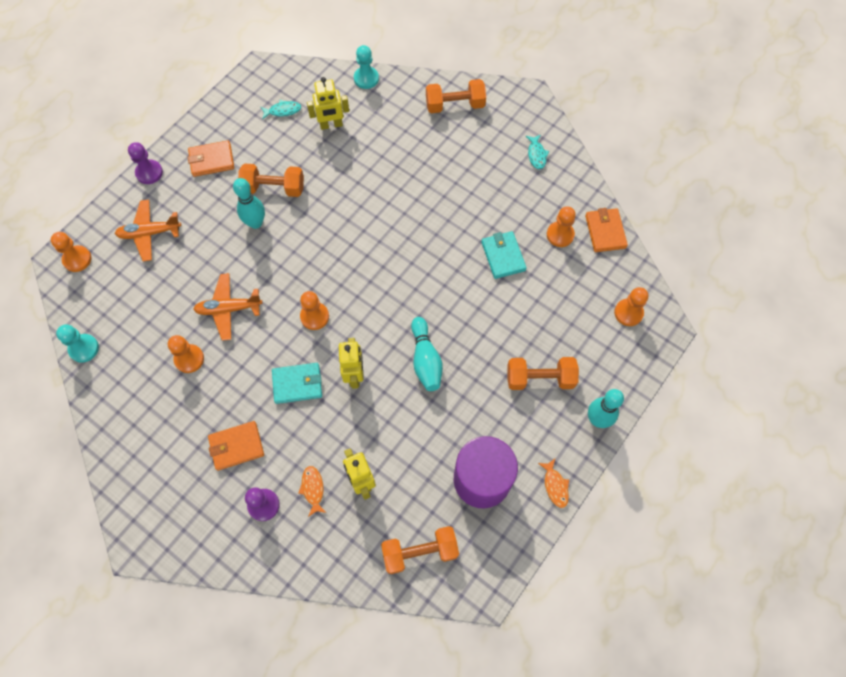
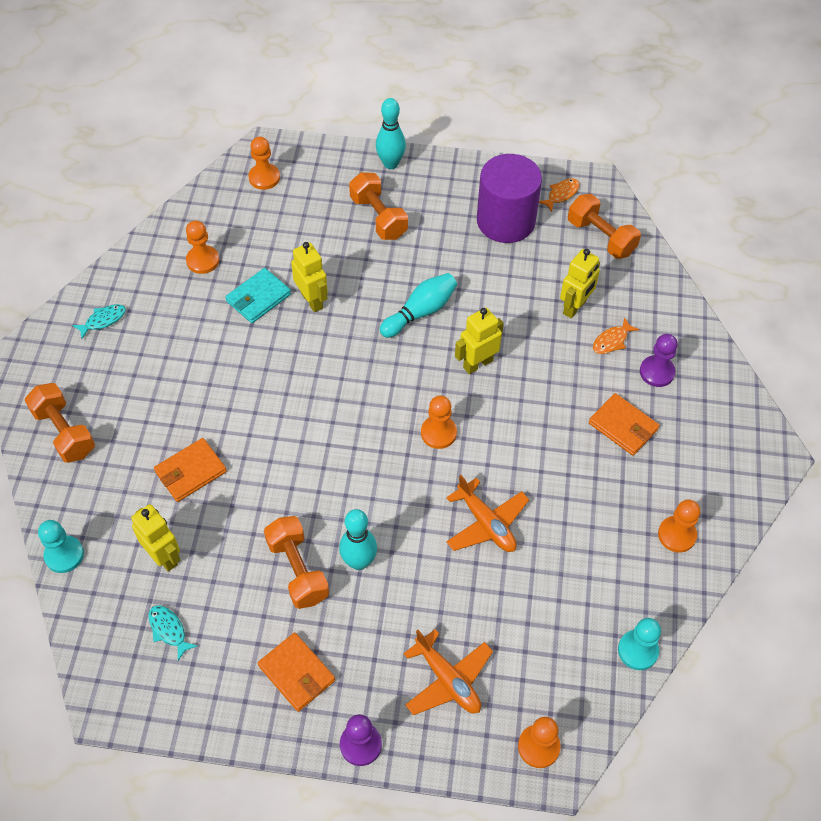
camera: 120 degrees left, 10 degrees down
(189, 359) = (569, 528): orange pawn -> orange pawn (676, 535)
(297, 384) = (523, 408): turquoise wallet -> none
(480, 290) = (312, 300): none -> yellow robot
(555, 486) = (473, 170): orange fish -> orange fish (561, 194)
(605, 232) = (177, 226): orange wallet -> orange wallet (191, 472)

